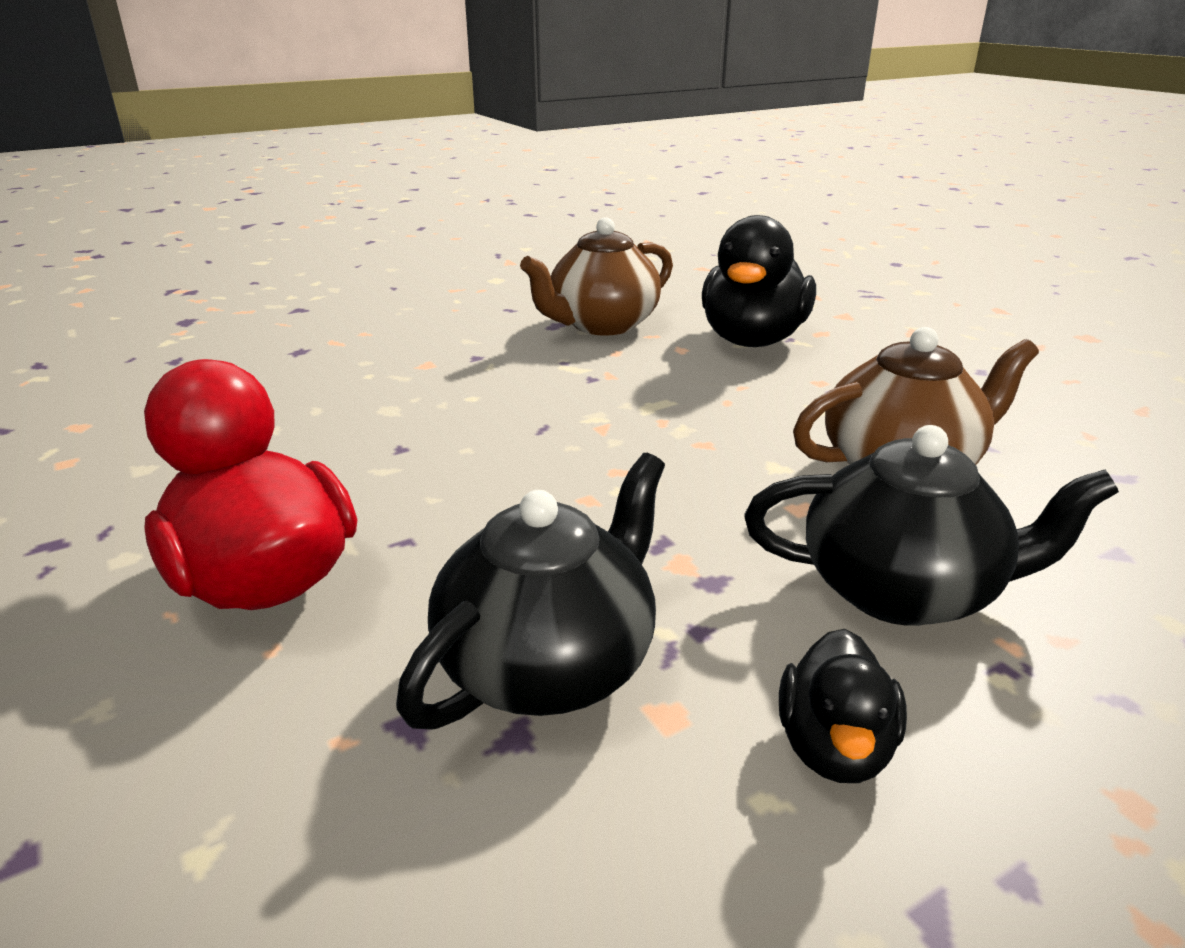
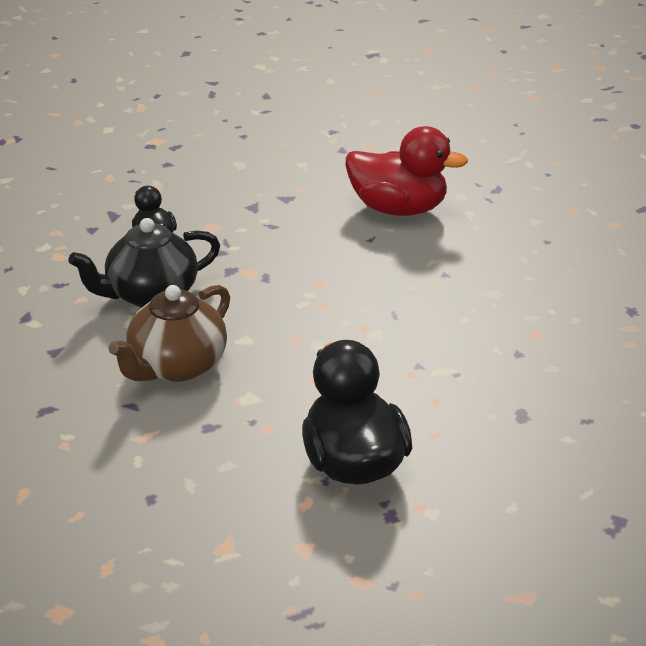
camera: 145 degrees right, 5 degrees up
(549, 665) = (263, 224): black teapot -> none
(602, 325) = (488, 431): brown teapot -> none

